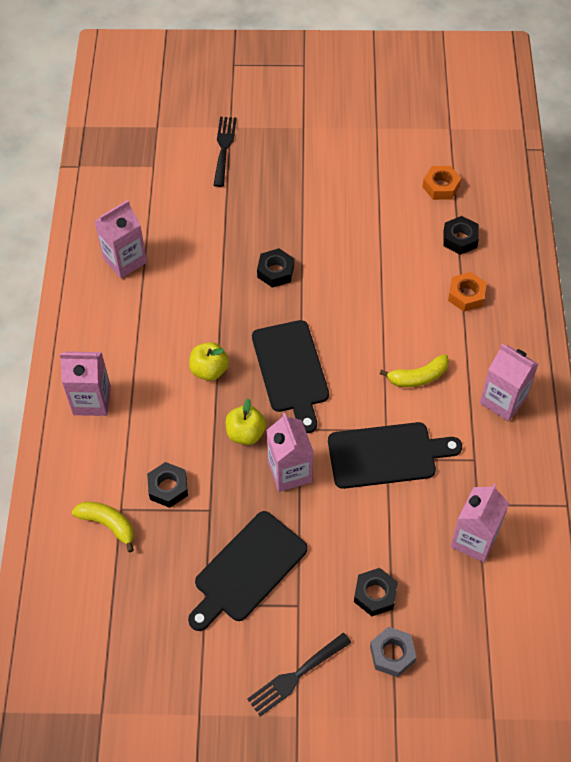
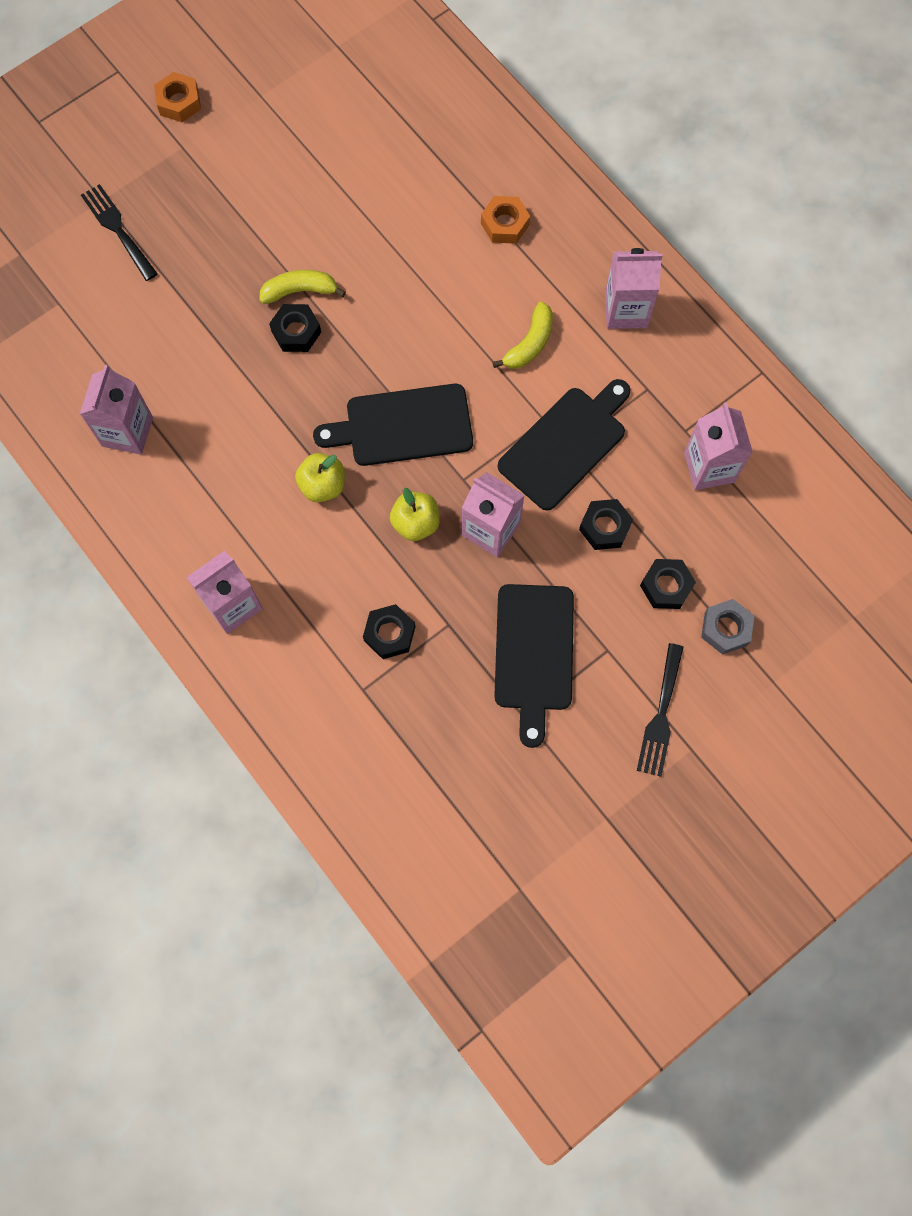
camera: 40 degrees left, 15 degrees up
(108, 524) = (364, 714): yellow banana -> yellow banana (300, 291)
(291, 370) = (403, 426): black cutting board -> black cutting board turned 135 degrees clockwise
(441, 186) = (383, 120): orange nut -> orange nut (179, 102)
(460, 239) = (449, 166): black nut -> black nut (604, 527)

